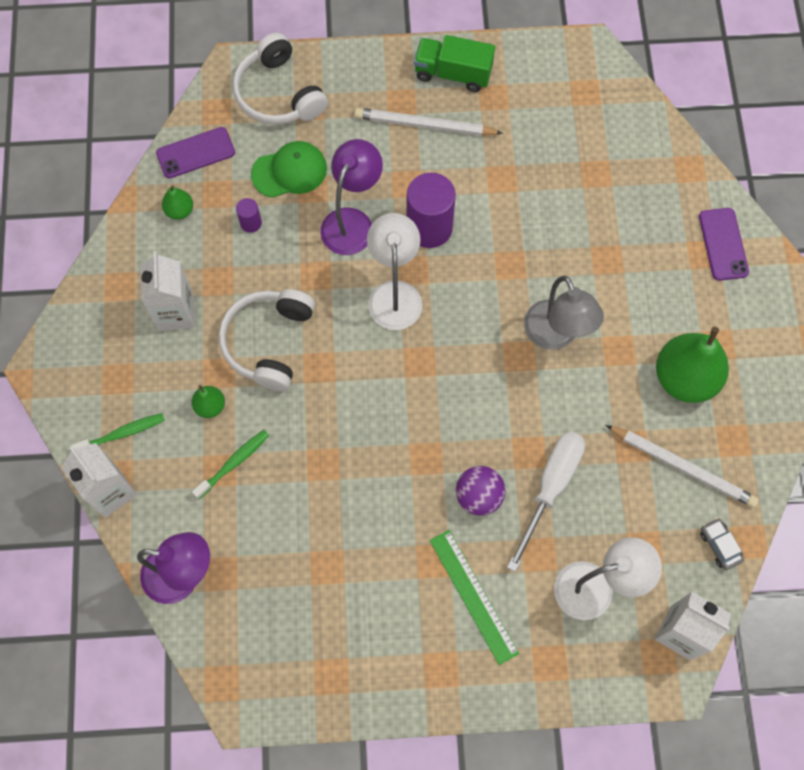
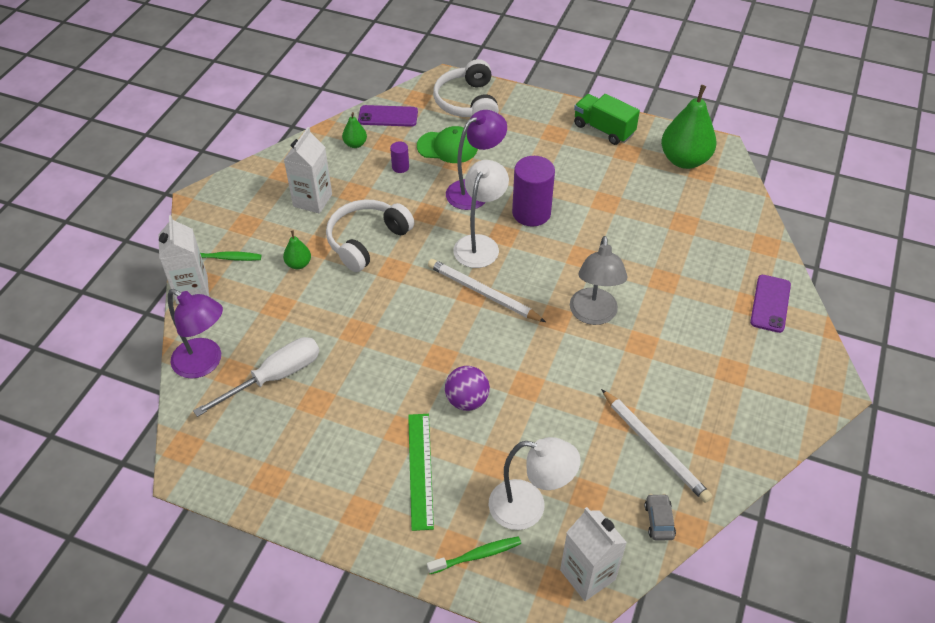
camera: 25 degrees right, 20 degrees down
(234, 463) = (291, 305): green toothbrush -> green toothbrush (477, 555)
(425, 125) = (564, 152): white pencil -> white pencil (483, 293)
(550, 488) = (530, 417): white screwdriver -> white screwdriver (274, 377)
(685, 378) = (690, 384): green pear -> green pear (684, 160)

